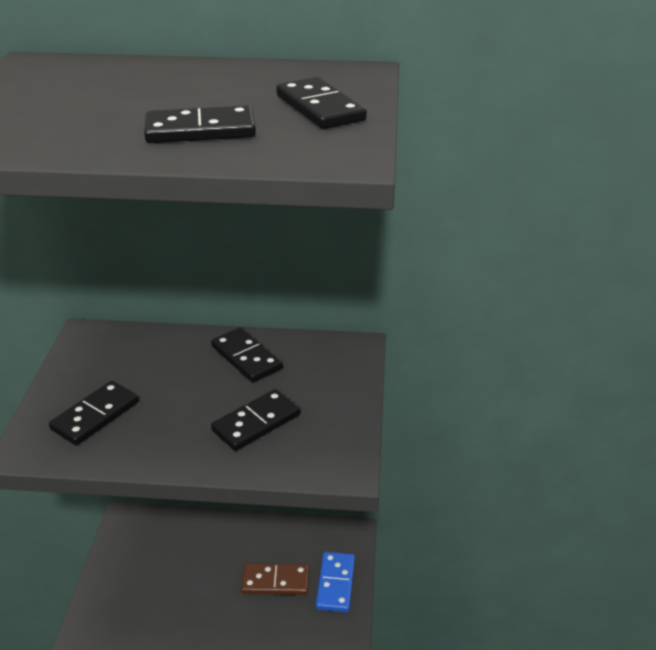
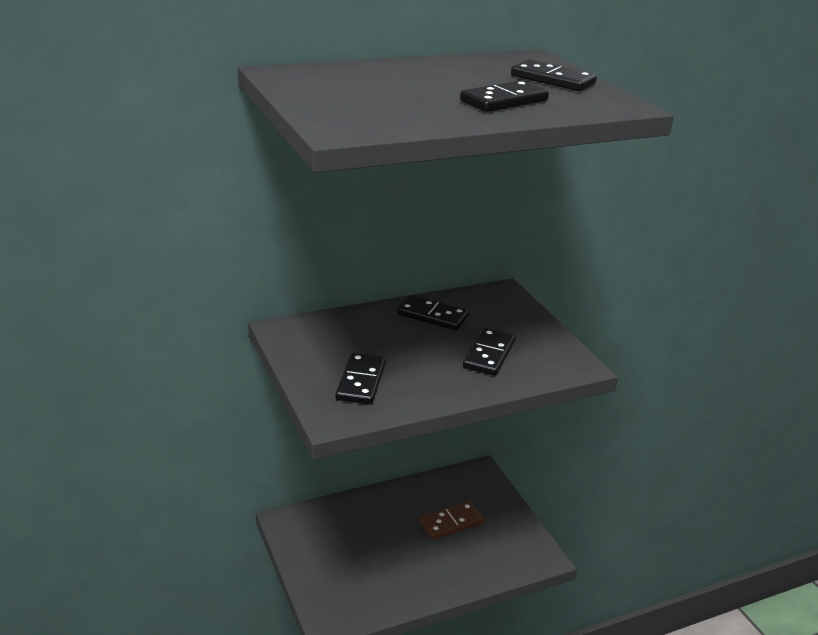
camera: 30 degrees left, 5 degrees down
(336, 583) = (497, 508): blue domino -> none

